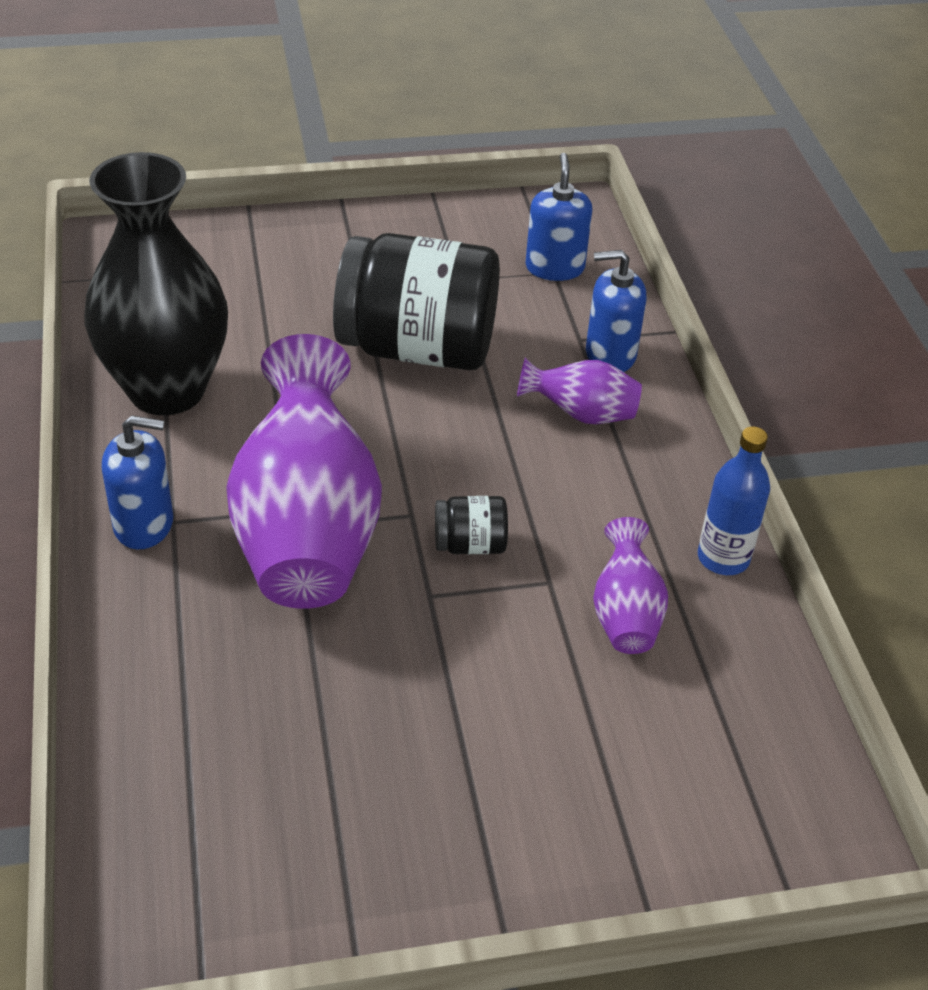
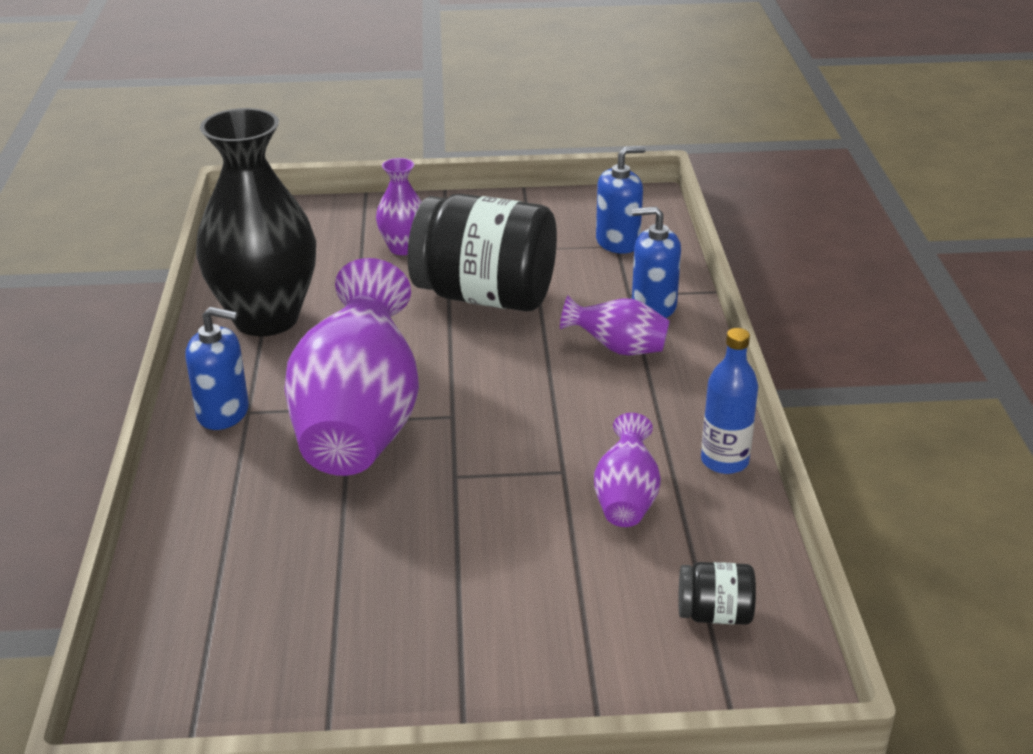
camera: 10 degrees right, 10 degrees down
(309, 284) = (403, 248): none -> purple vase
(470, 544) = (498, 440): black jar -> black jar (714, 614)
(554, 268) = (618, 242): blue soap dispenser -> blue soap dispenser turned 60 degrees clockwise

